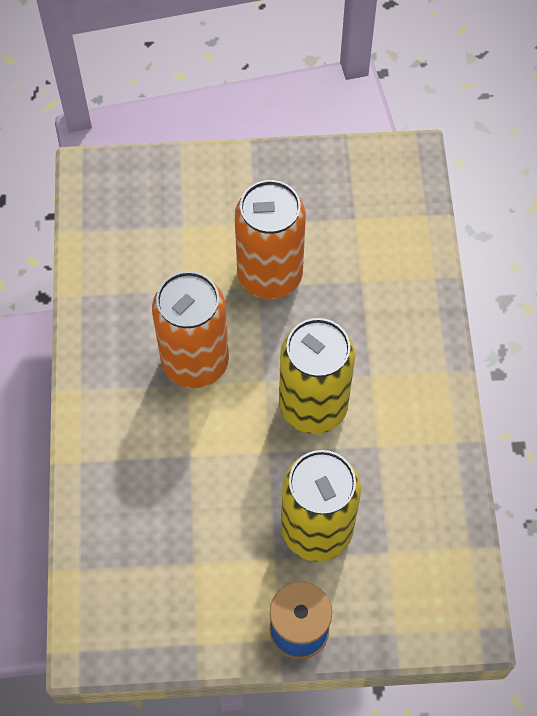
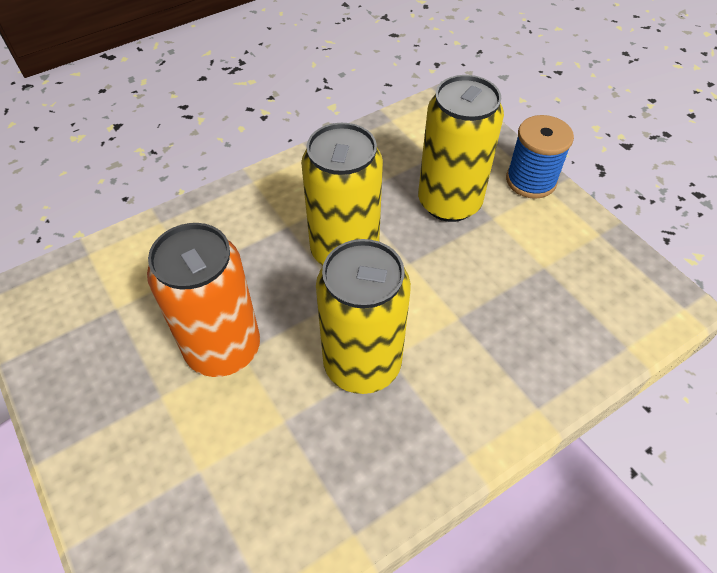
camera: 120 degrees left, 10 degrees down
(195, 362) = (362, 364): orange can -> yellow can

